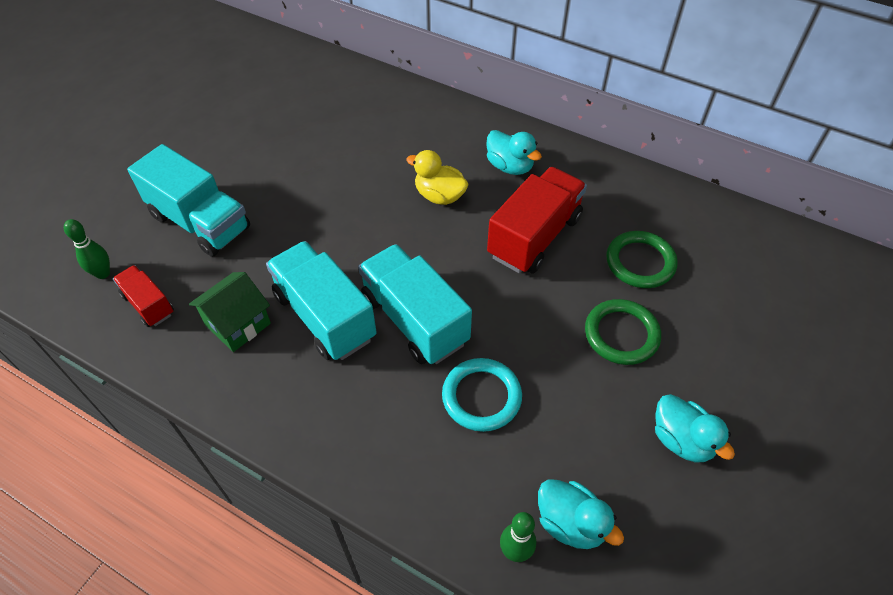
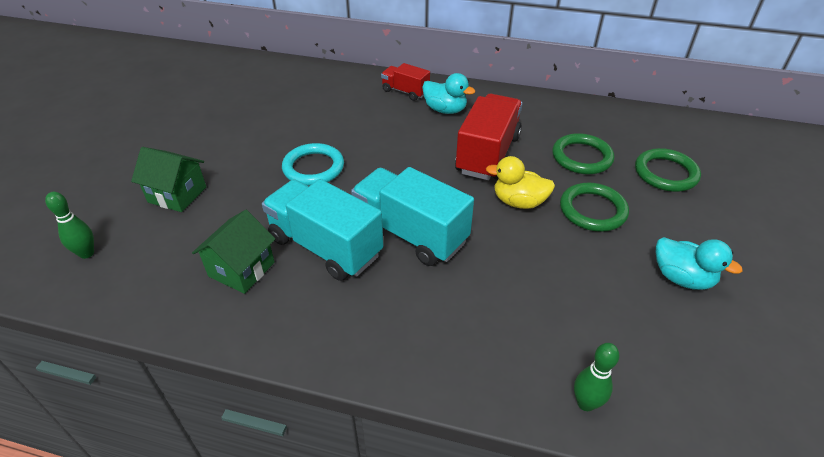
camera: 15 degrees left, 10 degrees down
(148, 304) = (143, 270): red truck -> red truck (405, 92)
(200, 222) = (177, 194): turquoise truck -> green house
(439, 196) = (394, 139): yellow duck -> yellow duck (518, 202)
(481, 397) = (496, 281): turquoise ring -> turquoise ring (313, 168)
(570, 523) = (623, 366): turquoise duck -> none
(729, 304) = (665, 173): none -> green ring

